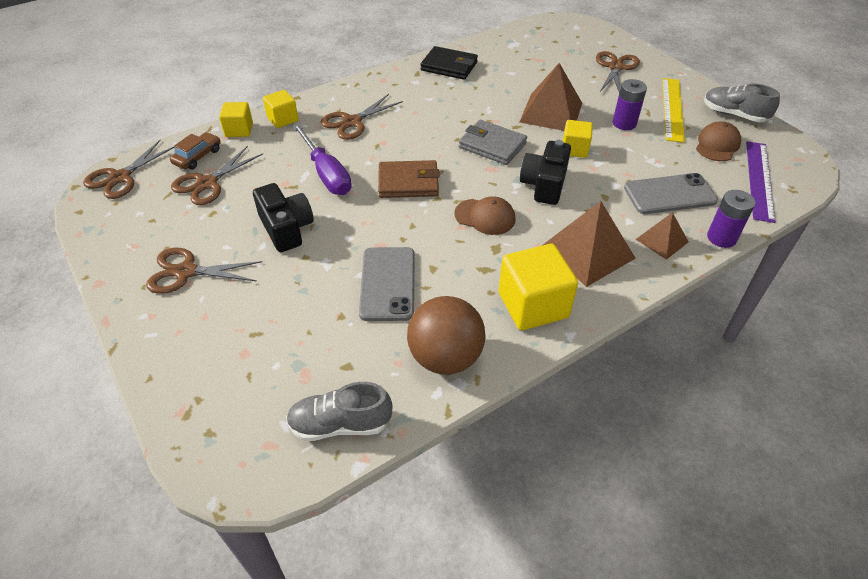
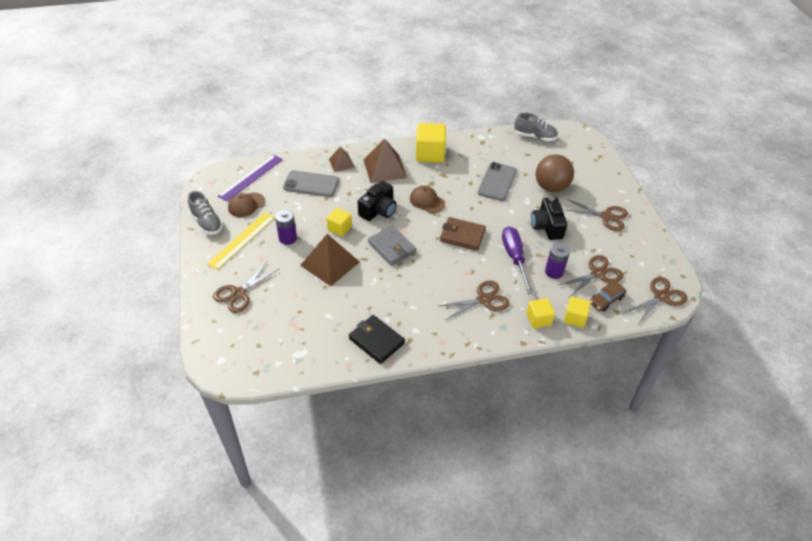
camera: 160 degrees left, 0 degrees up
(445, 357) = (482, 146): brown ball -> brown ball (551, 187)
(721, 238) = (309, 156): purple battery -> purple battery (554, 272)

